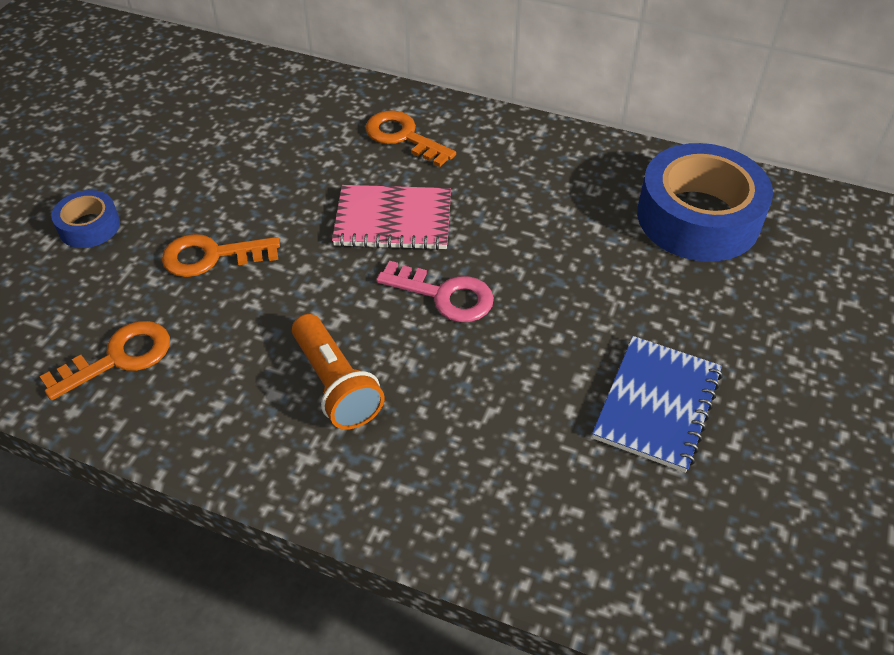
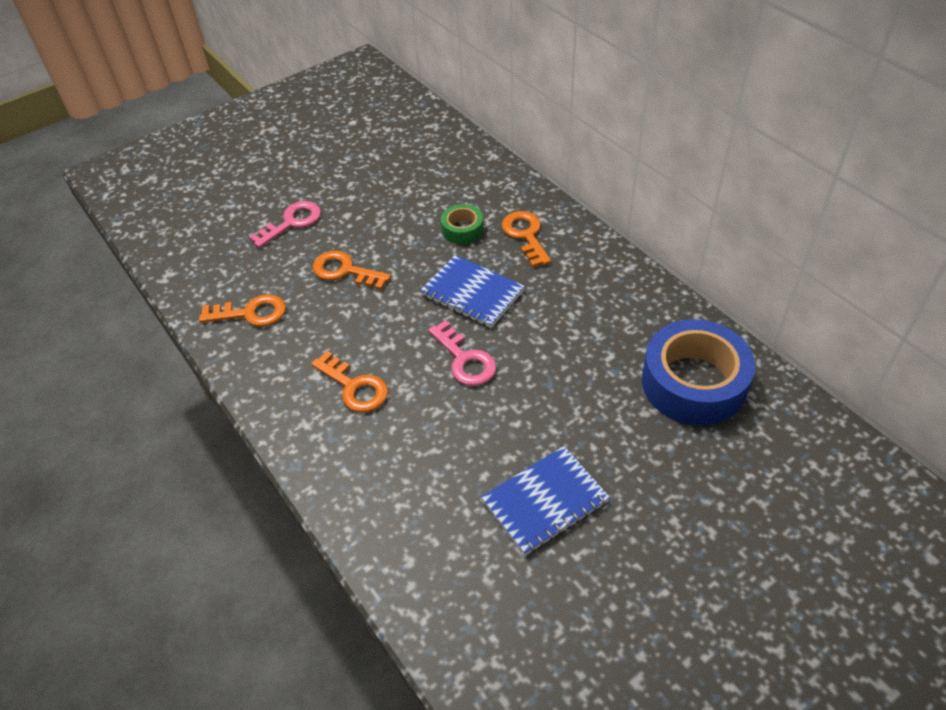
camera: 35 degrees right, 0 degrees up
(89, 226) = (292, 222): blue tape -> pink key
(324, 156) = (462, 229): none -> green tape
(335, 384) = (354, 387): orange flashlight -> orange key
(393, 220) = (472, 293): pink notebook -> blue notebook

